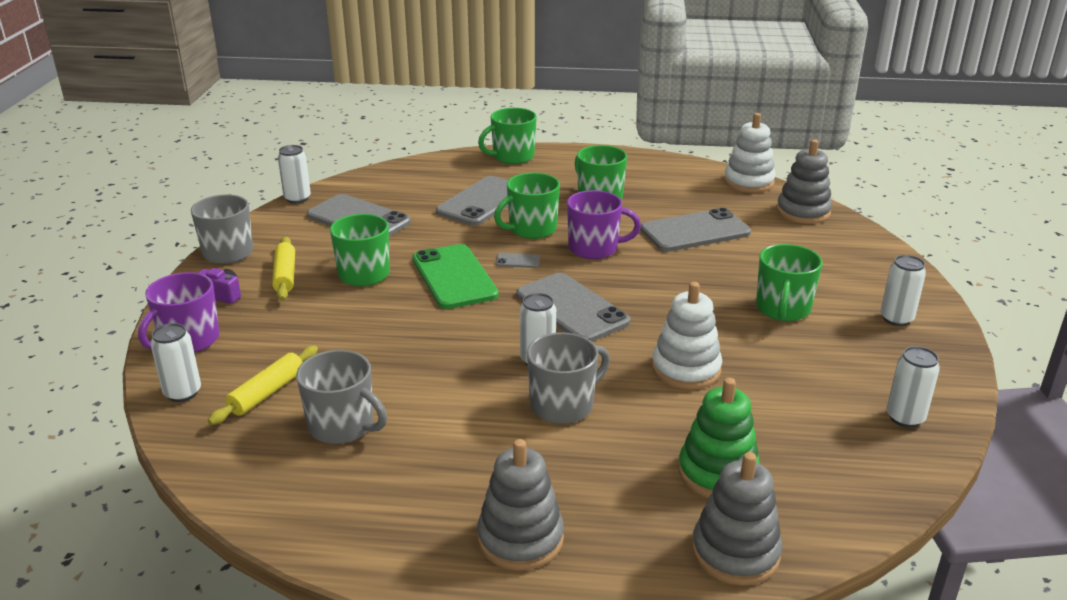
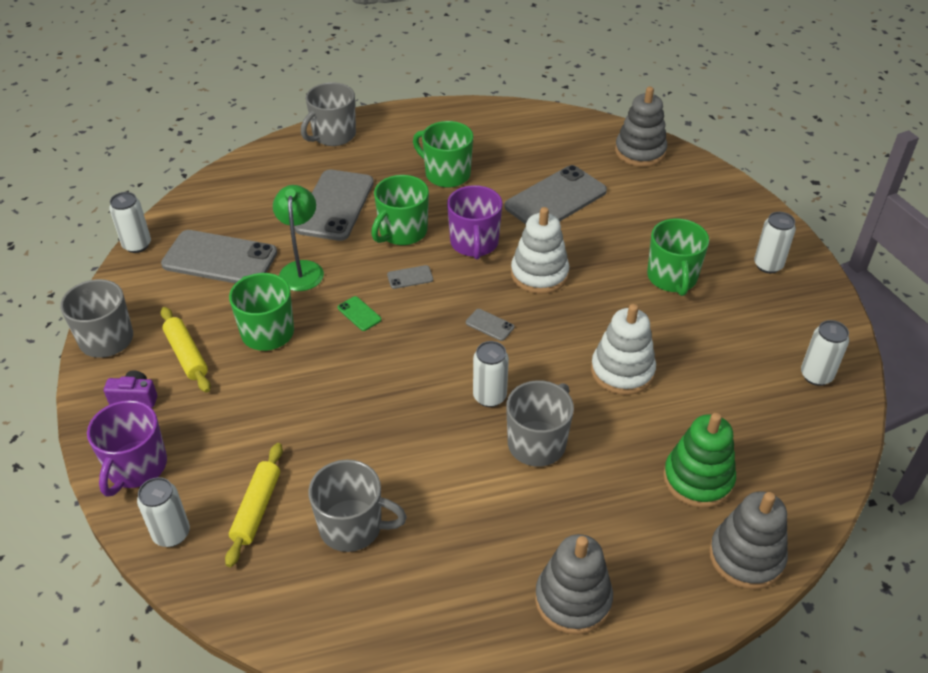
camera: 20 degrees left, 15 degrees up
(424, 238) = (302, 269): none -> green lamp
(454, 277) = (359, 314): green phone -> green phone, size x0.41
(512, 157) = (333, 135): green mug -> grey mug
(572, 308) = (489, 325): grey phone -> grey phone, size x0.41
(594, 248) = (474, 243): purple mug -> purple mug turned 105 degrees clockwise
(748, 182) = (576, 123): white stacking toy -> white stacking toy (539, 274)

